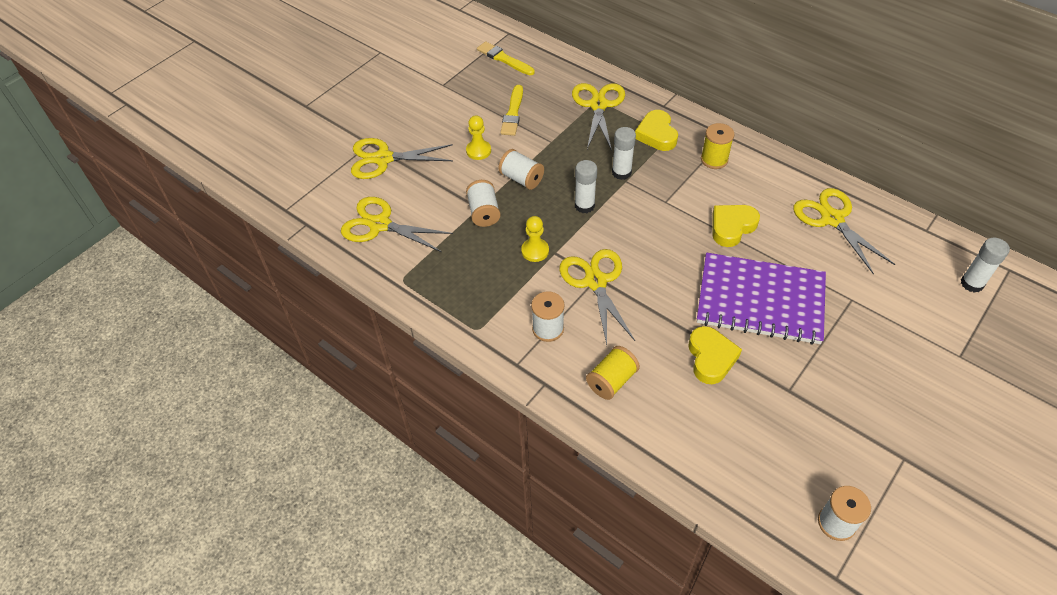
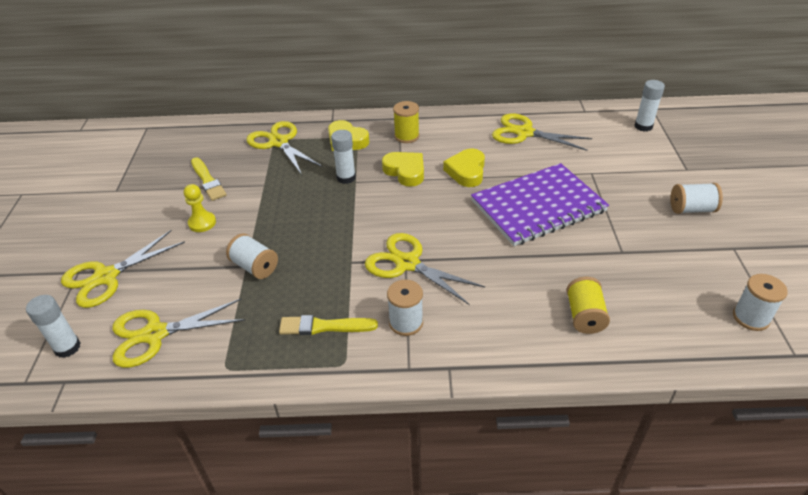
camera: 40 degrees left, 10 degrees down
(504, 59) = (160, 147): yellow brush -> yellow brush (324, 326)
(521, 179) = (264, 224): white spool -> white spool (691, 209)
(535, 251) = (332, 270): yellow pawn -> none
(584, 206) = (340, 215): white glue stick -> white glue stick (67, 347)
(611, 381) = (499, 328): yellow spool -> yellow spool (584, 316)
(711, 358) = (549, 264): yellow heart -> yellow heart (405, 171)

